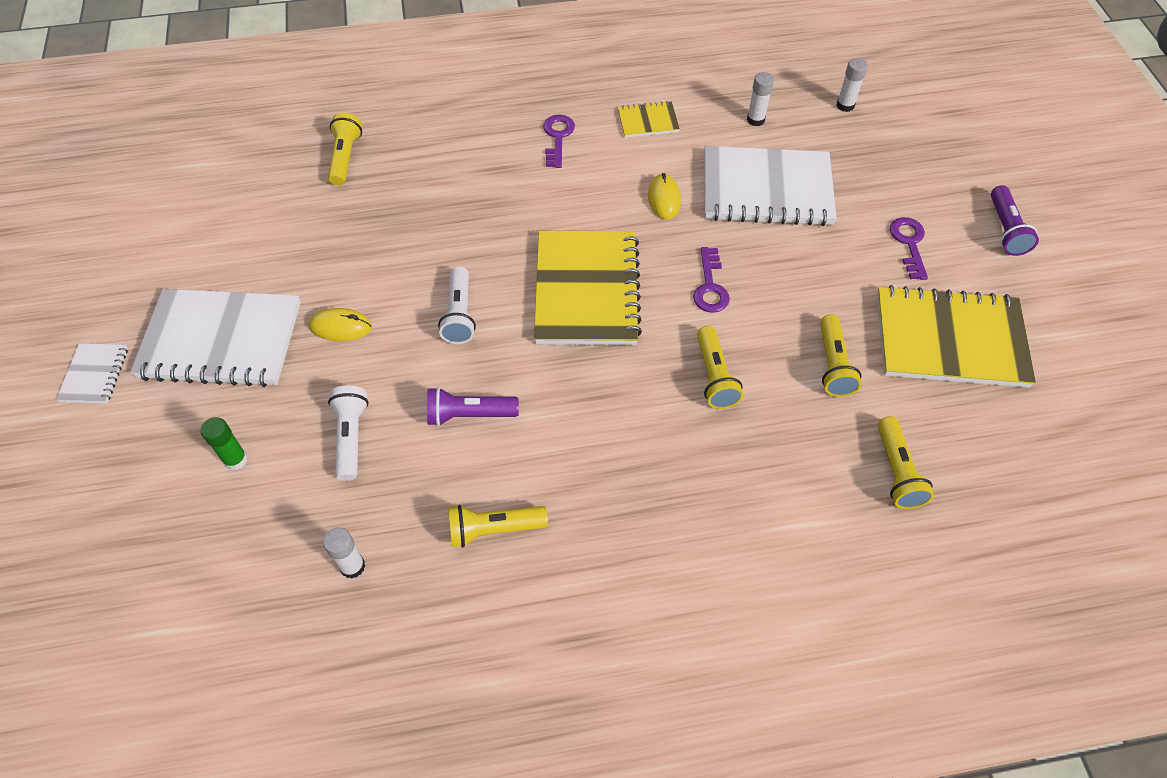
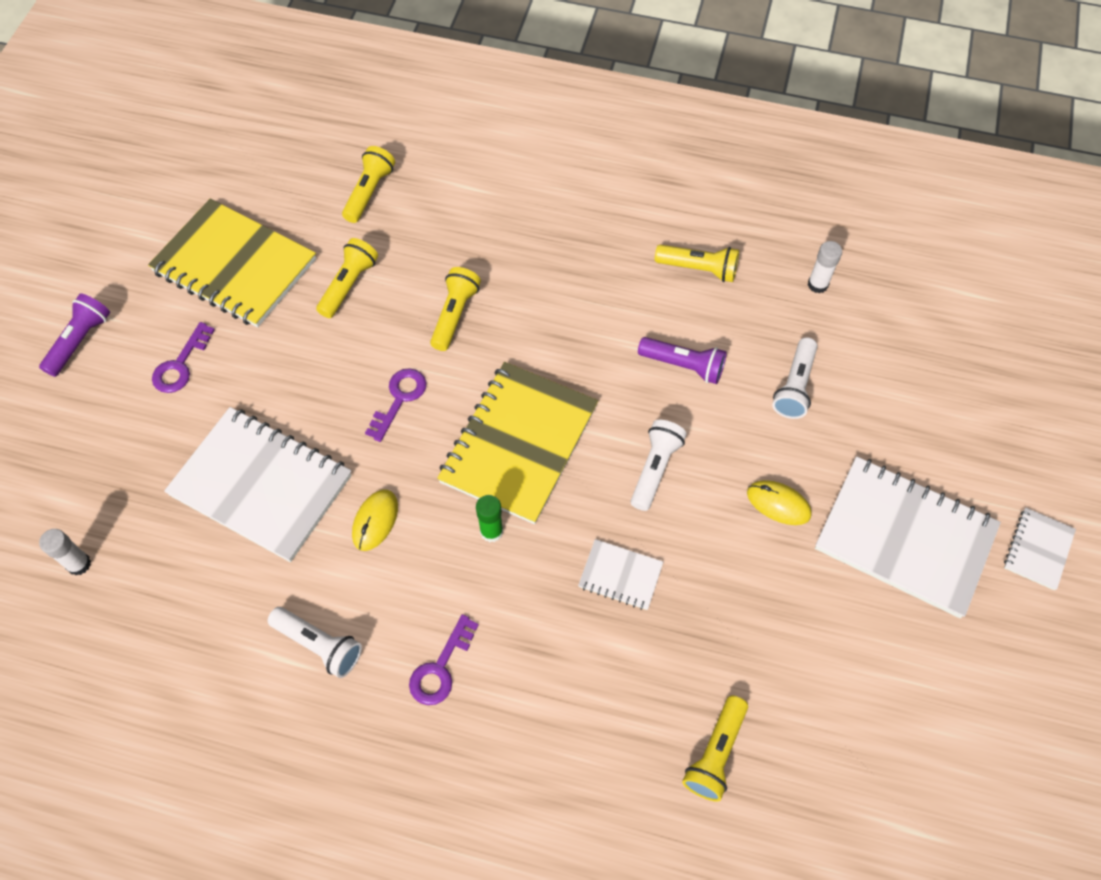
camera: 155 degrees left, 5 degrees up
(235, 459) = (902, 406): green glue stick -> green glue stick (491, 531)
(455, 231) = (620, 575): none -> white notebook
(648, 121) = (319, 645): yellow notebook -> white flashlight
(755, 120) = (195, 589): white glue stick -> none

